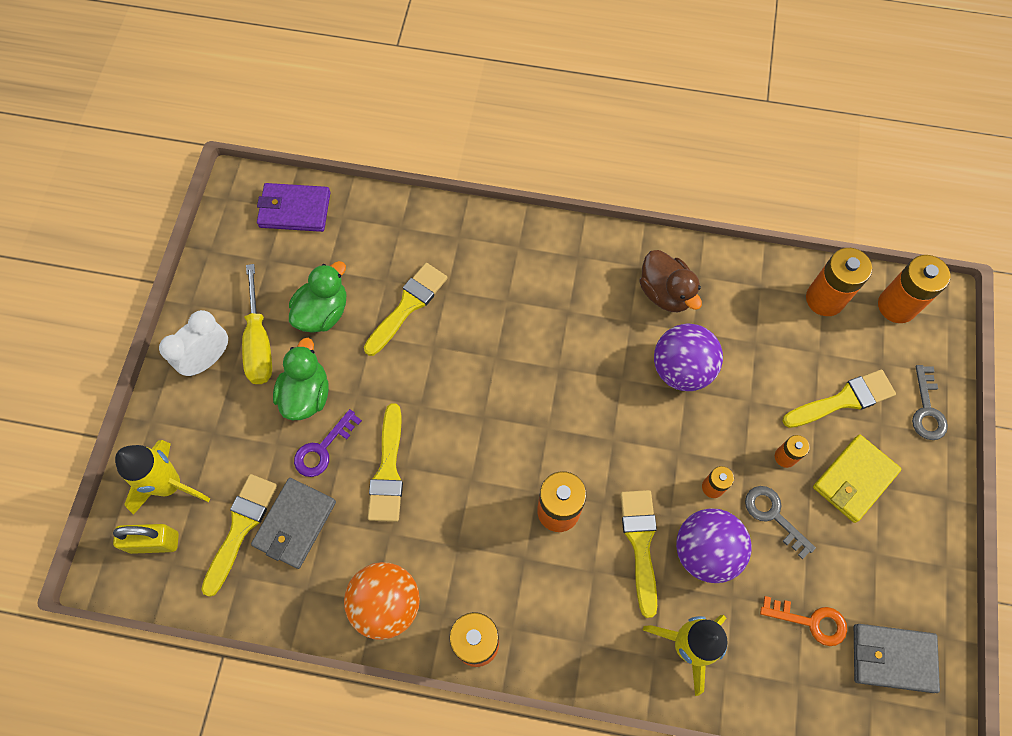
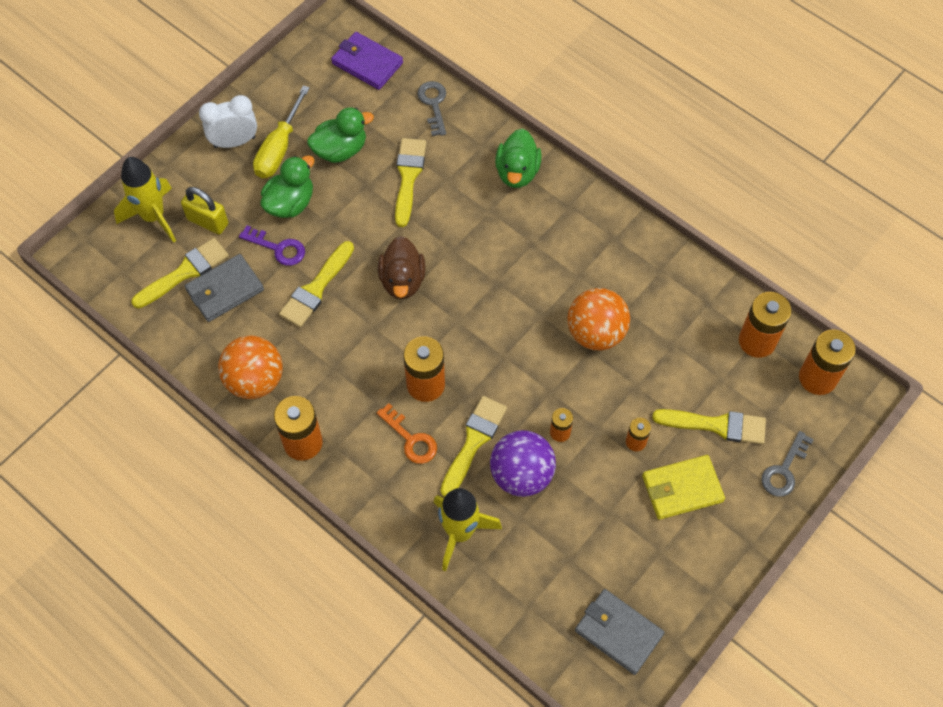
camera: 30 degrees right, 5 degrees down
(154, 542) = (119, 250): yellow padlock -> yellow padlock (208, 221)
(323, 449) = (278, 248): purple key -> purple key turned 135 degrees counterclockwise
(408, 306) = (408, 177): yellow brush -> yellow brush turned 60 degrees counterclockwise
(509, 247) = (517, 172): none -> green duck
(665, 293) = (623, 269): brown duck -> brown duck (402, 280)
(681, 369) = (596, 333): purple ball -> orange ball
(773, 516) = (595, 479): grey key -> grey key (433, 104)
(810, 621) = (570, 570): orange key -> orange key (411, 439)

